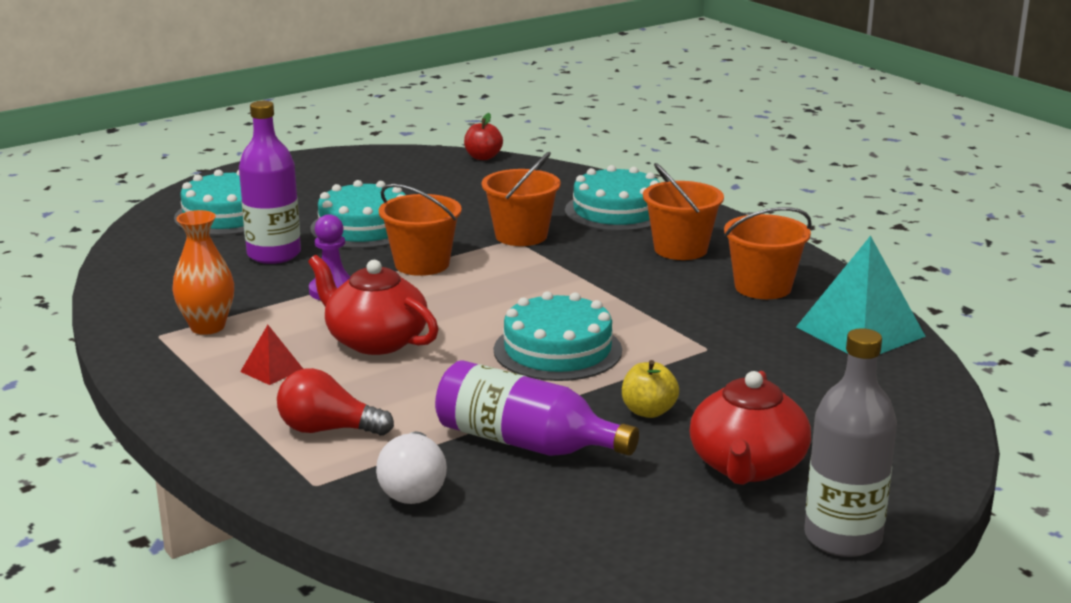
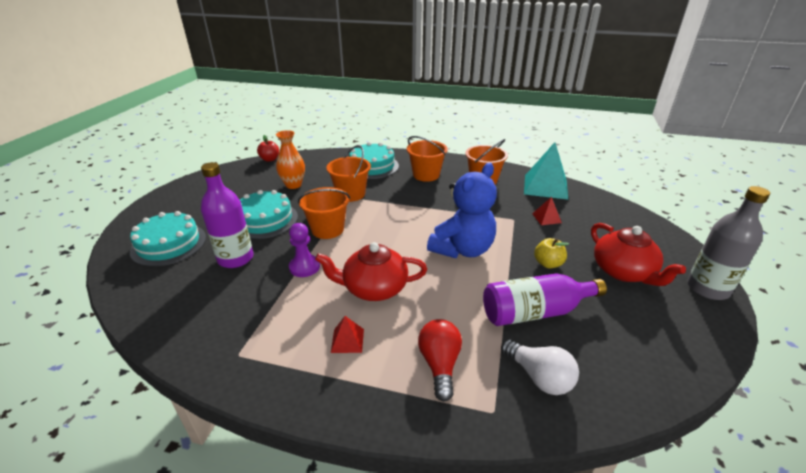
camera: 40 degrees left, 10 degrees up
(207, 327) = (263, 330): orange vase -> orange vase (293, 185)
(328, 429) = (440, 365): red light bulb -> red light bulb turned 120 degrees clockwise
(557, 350) = (462, 249): turquoise cake -> blue teddy bear
(766, 367) = (546, 218): none -> red pyramid

